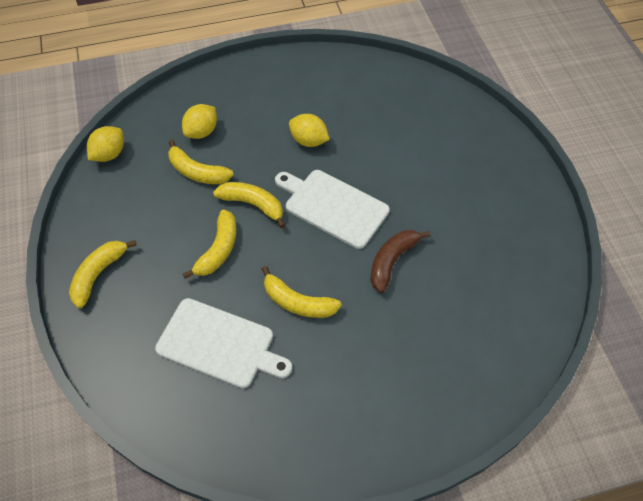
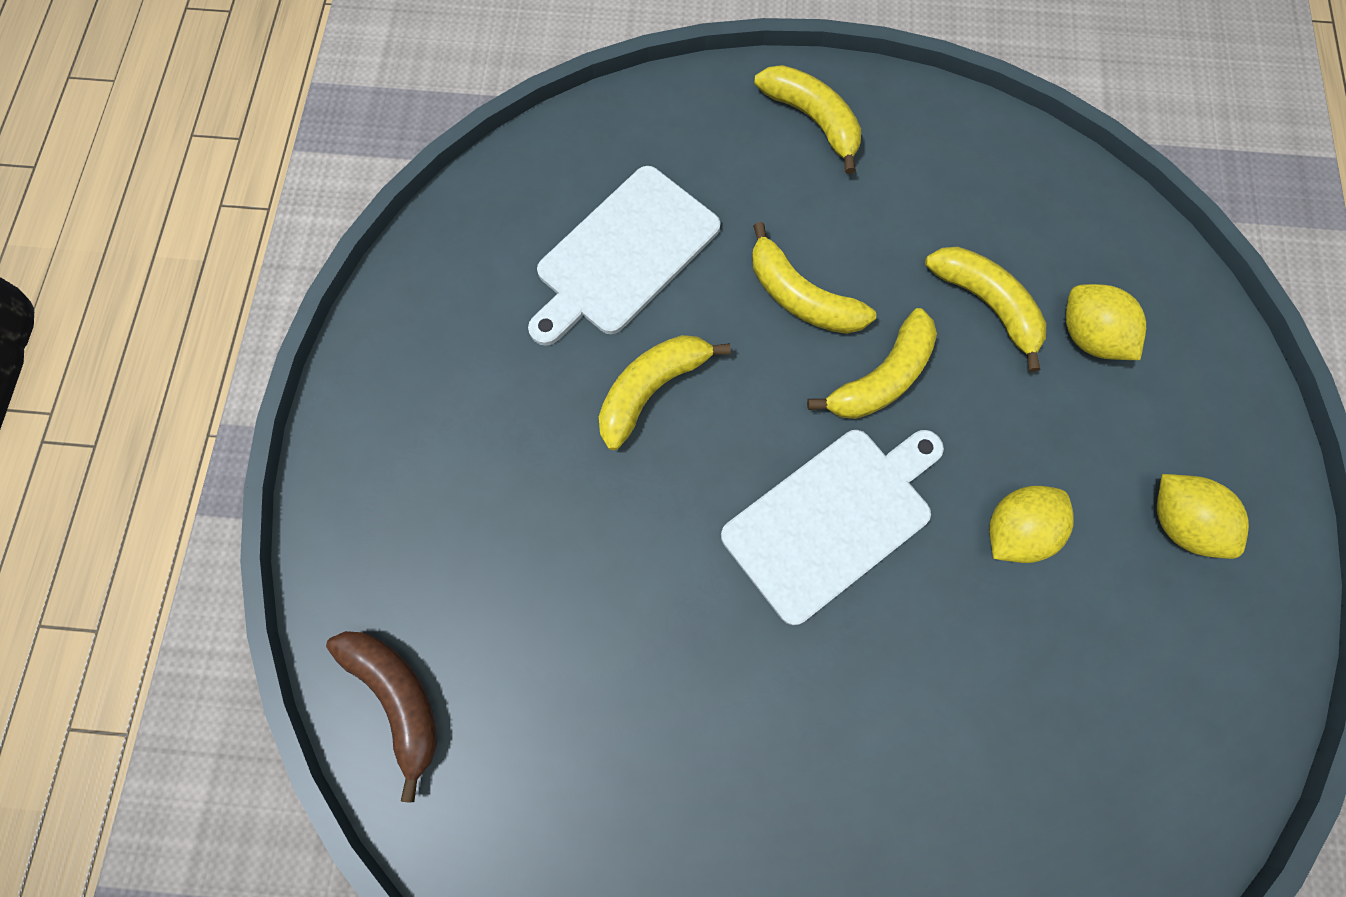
camera: 110 degrees right, 15 degrees up
(109, 154) = (1067, 174): yellow lemon -> yellow lemon (1179, 523)
(197, 172) = (987, 304): yellow banana -> yellow banana turned 90 degrees clockwise
(392, 261) = (672, 581): brown banana -> brown banana (397, 698)

